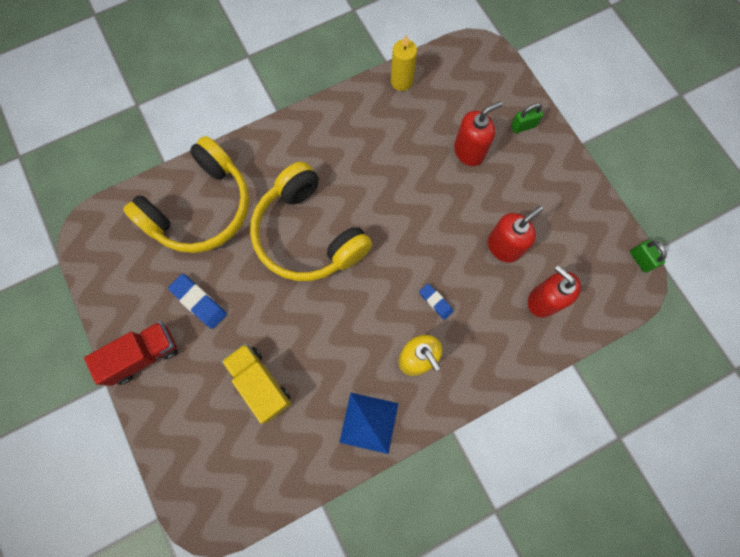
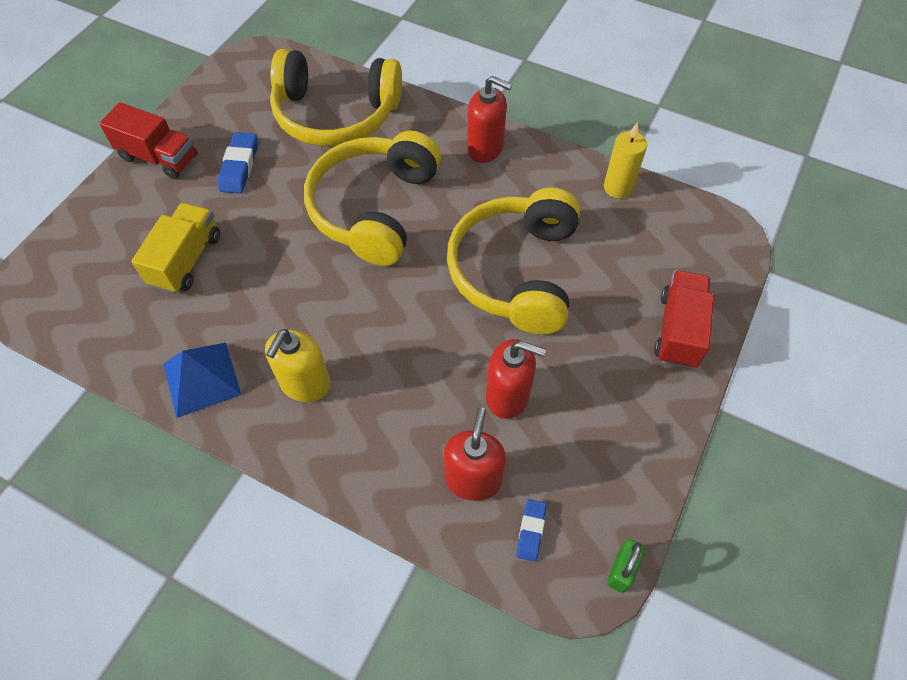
camera: 55 degrees right, 15 degrees down
(421, 183) = (515, 272): none -> yellow headphones
(435, 302) = (385, 364): blue eraser -> blue eraser (531, 531)
(469, 151) = (595, 294): red soap dispenser -> red soap dispenser (485, 148)
(523, 126) = (678, 330): green padlock -> red truck

